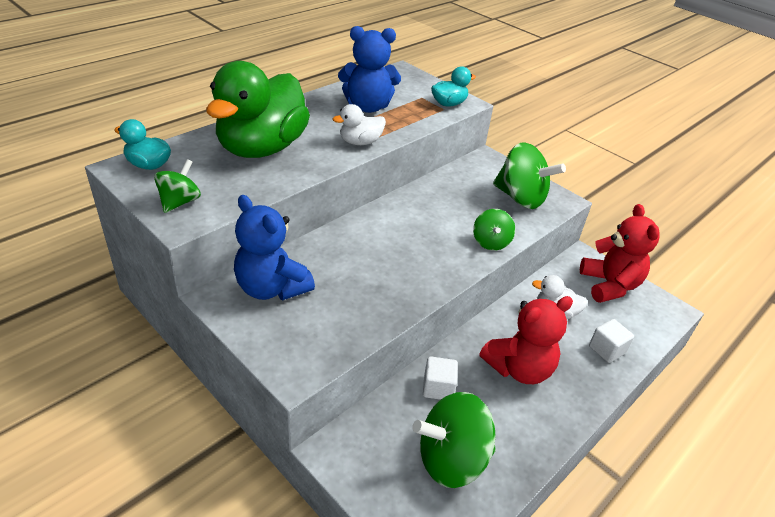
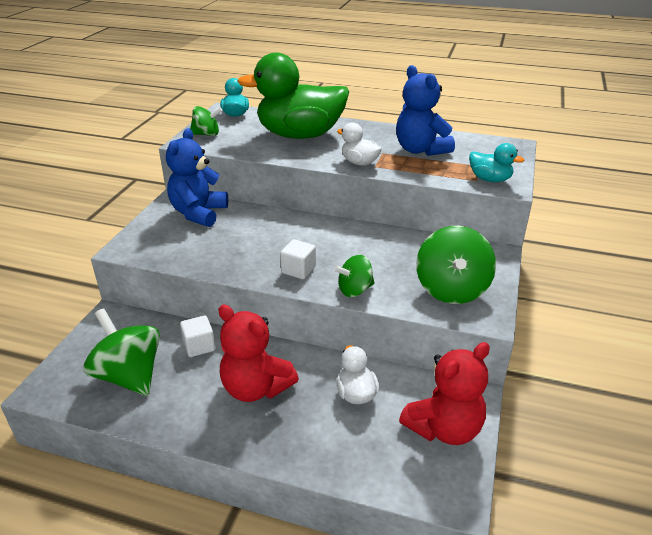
camera: 65 degrees right, 5 degrees down
(606, 349) = (332, 448): white cube -> white cube (298, 270)

